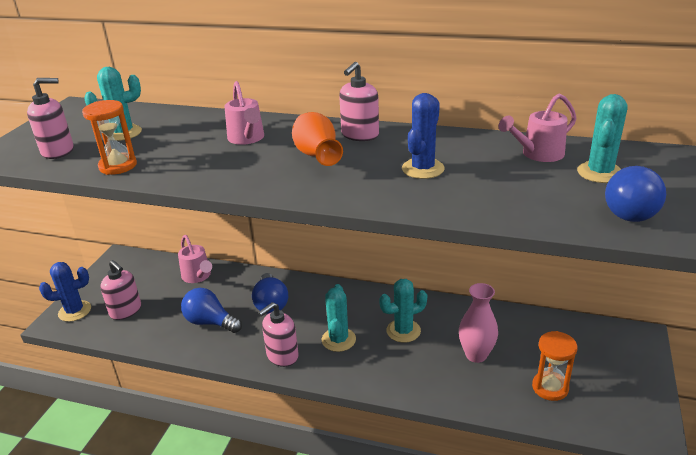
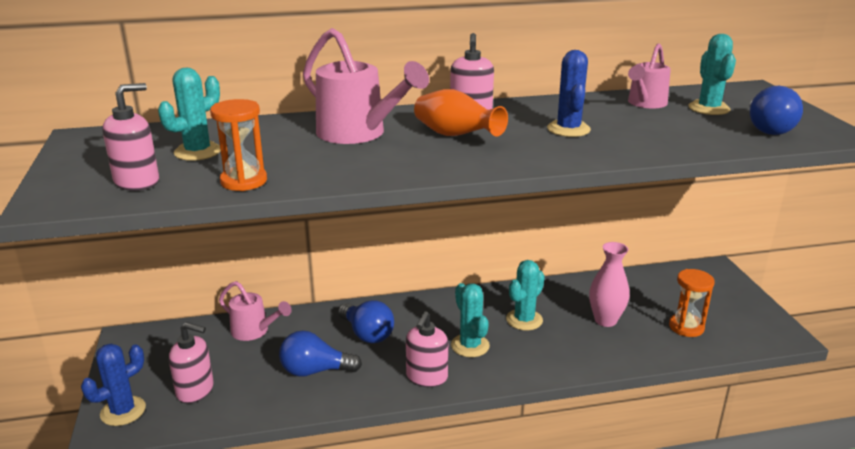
camera: 30 degrees left, 5 degrees down
(247, 139) = (358, 134): pink watering can -> pink watering can, size x1.60

